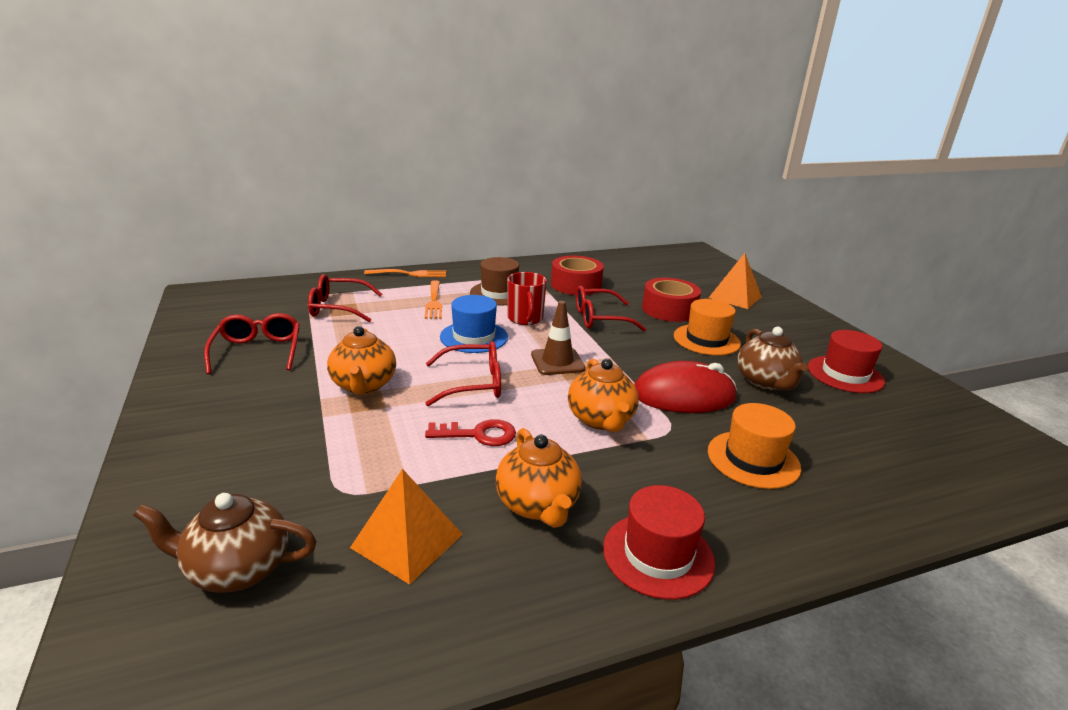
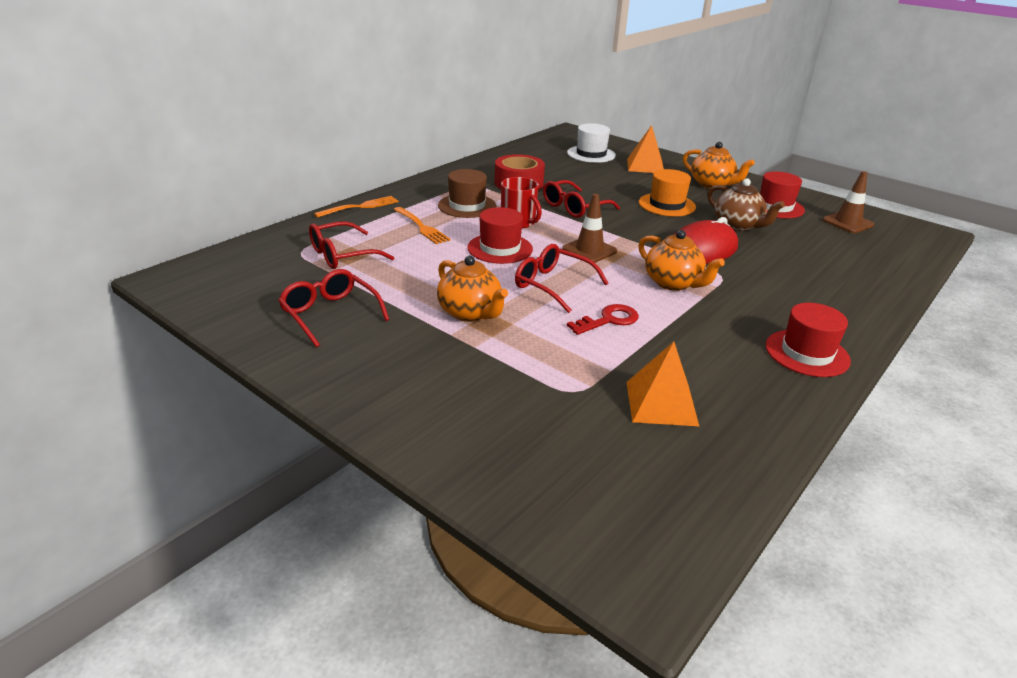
camera: 30 degrees left, 5 degrees up
(237, 569) = (579, 465): brown teapot -> none
(473, 383) = (552, 285): red glasses -> red glasses turned 105 degrees counterclockwise
(474, 337) = (500, 248): blue hat -> red hat
(538, 505) = (708, 351): orange teapot -> orange teapot (712, 184)
(669, 309) = (613, 187): red tape -> none
(688, 274) = (591, 154): none -> white hat
(753, 459) = (788, 279): orange hat -> none
(931, 418) = (847, 223): none -> brown traffic cone

